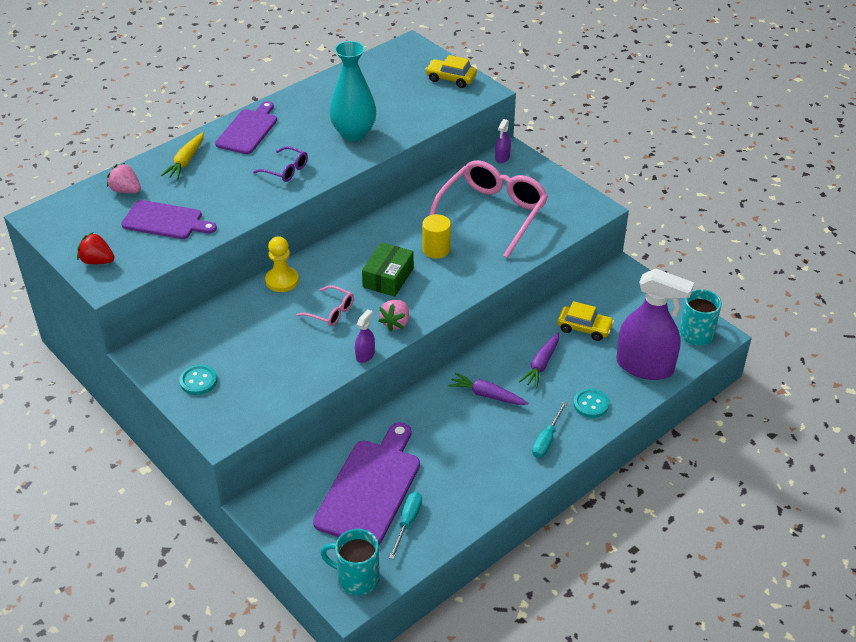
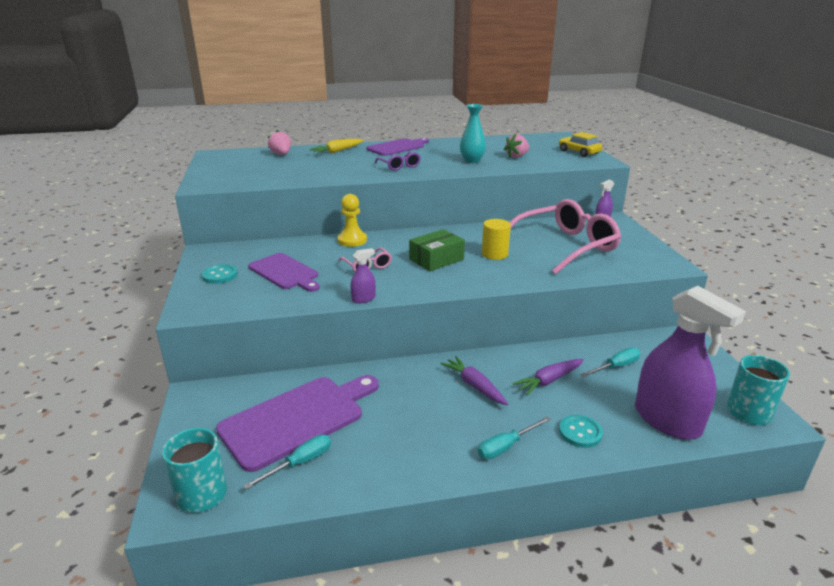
camera: 30 degrees right, 15 degrees down
(97, 261) = (214, 176): red strawberry -> none
(165, 221) = (284, 170): purple cutting board -> purple cutting board (285, 272)
(353, 133) = (472, 161): turquoise vase -> turquoise vase, size x0.65
(395, 323) = (412, 287): pink strawberry -> pink strawberry (517, 156)
(584, 328) = (616, 367): yellow car -> turquoise screwdriver

